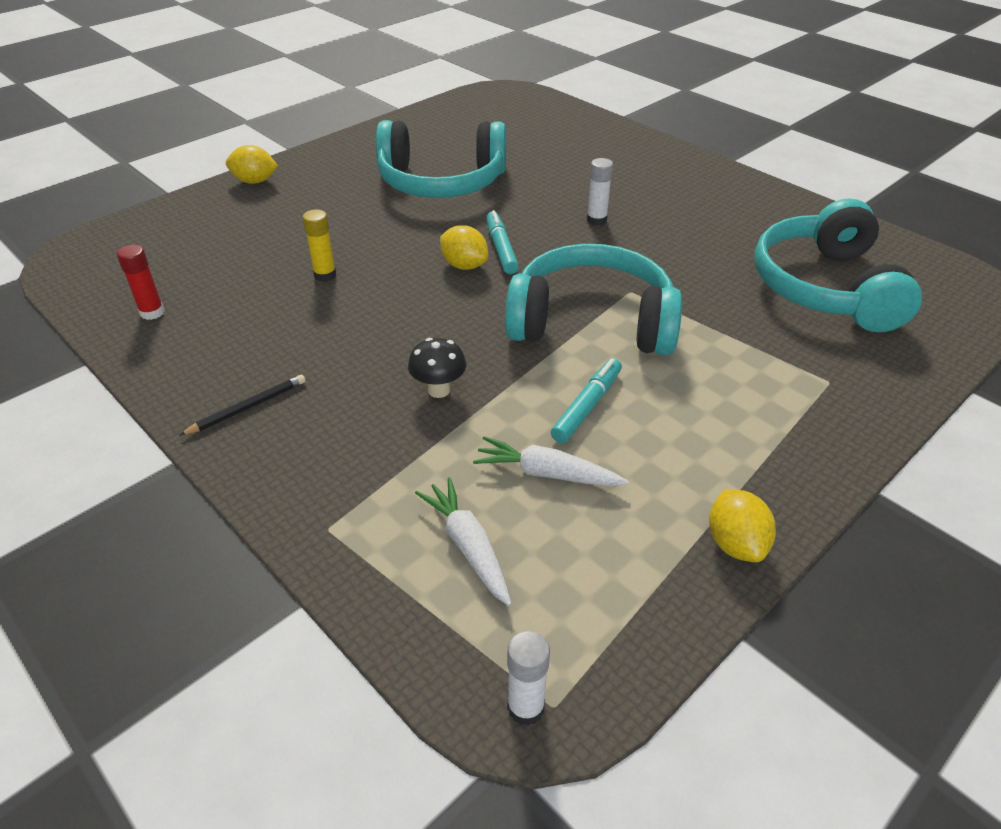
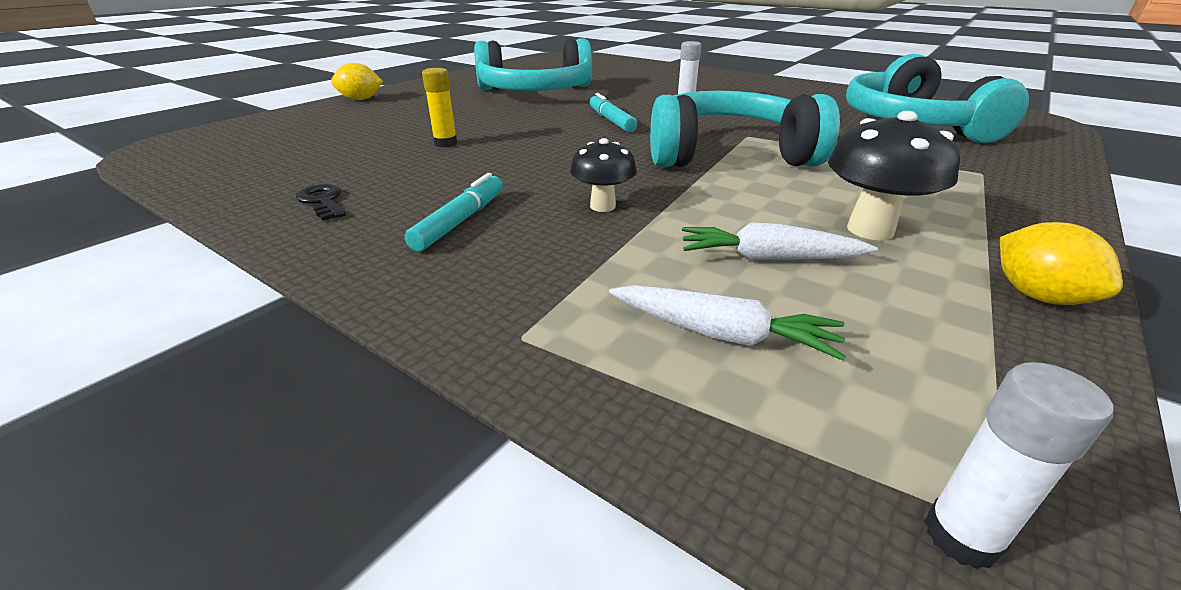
camera: 10 degrees left, 10 degrees down
(152, 312) = (256, 177): red glue stick -> none
(206, 355) = (323, 201): none -> black key
(247, 407) = (380, 236): black pencil -> none
(464, 265) = (582, 131): yellow lemon -> none
(468, 546) = (722, 334): white carrot -> white carrot turned 150 degrees clockwise
(587, 406) = (769, 205): turquoise marker -> turquoise marker (460, 221)
(656, 450) = (870, 230): none -> black mushroom

